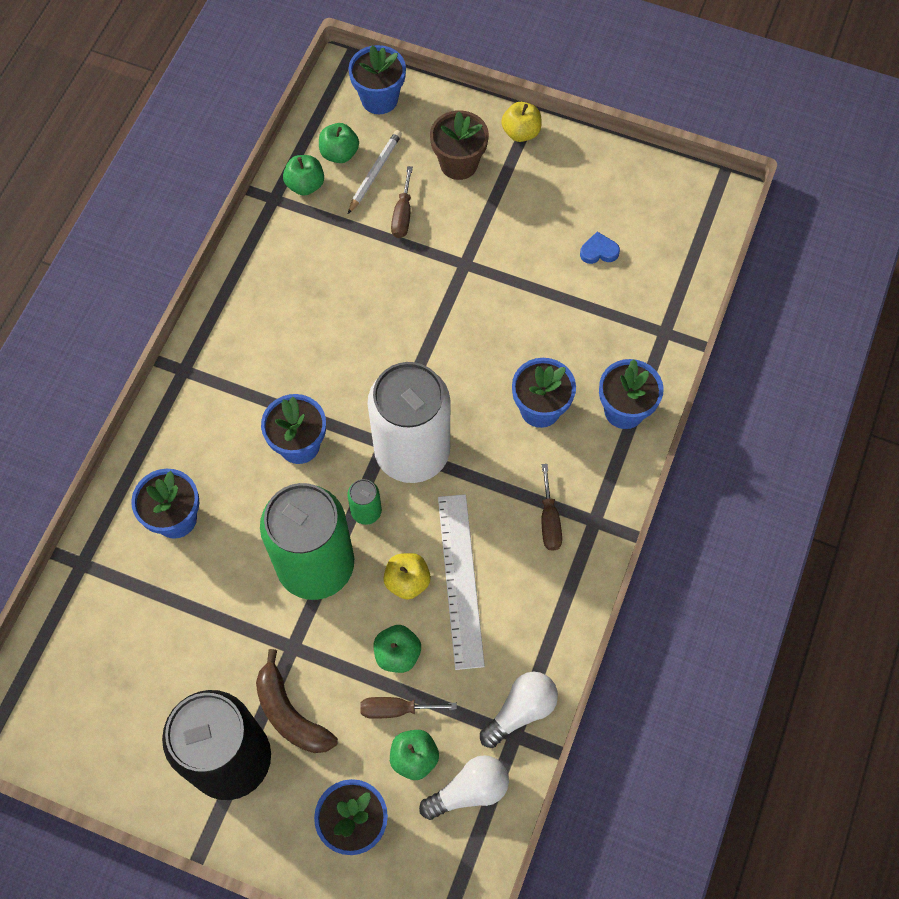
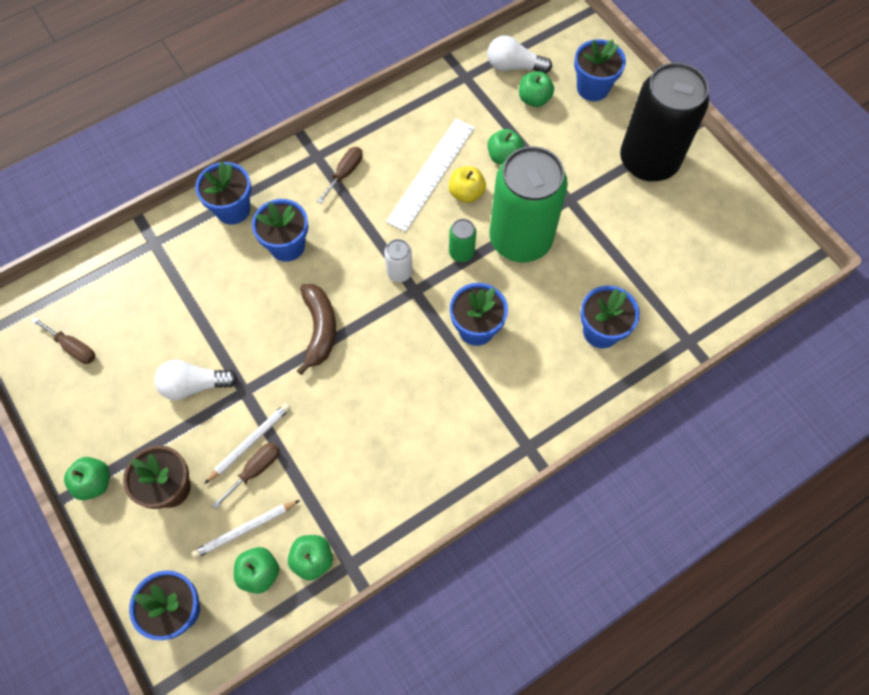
camera: 145 degrees left, 0 degrees up
(290, 714) = (595, 163): brown banana -> brown banana (319, 329)
(396, 709) = (527, 128): brown screwdriver -> brown screwdriver (73, 347)
(412, 452) = (399, 272): white can -> white can, size x0.40
(425, 230) = (250, 442): none -> white pencil
(521, 132) = (94, 482): yellow apple -> green apple
(521, 711) = (452, 86): white light bulb -> white light bulb (194, 385)
(599, 251) = (138, 333): blue heart -> none

